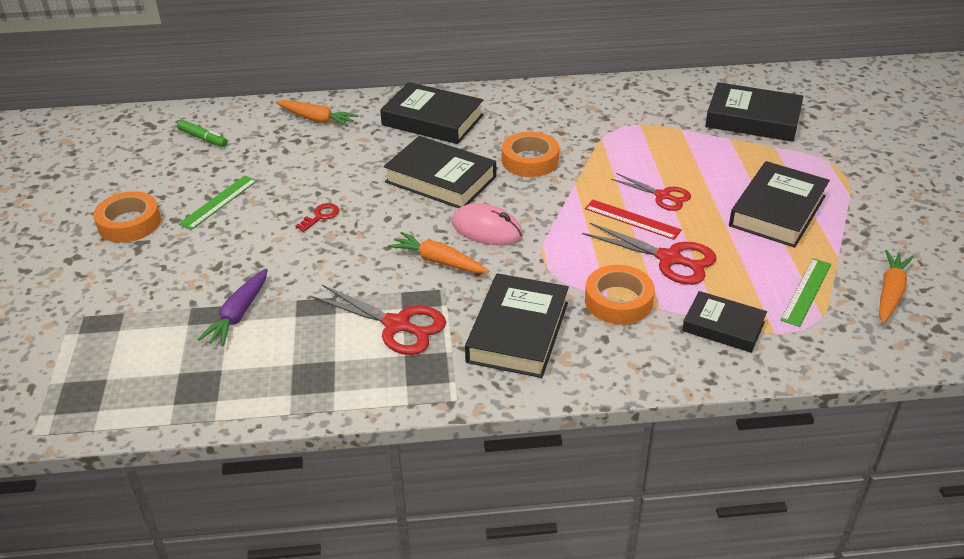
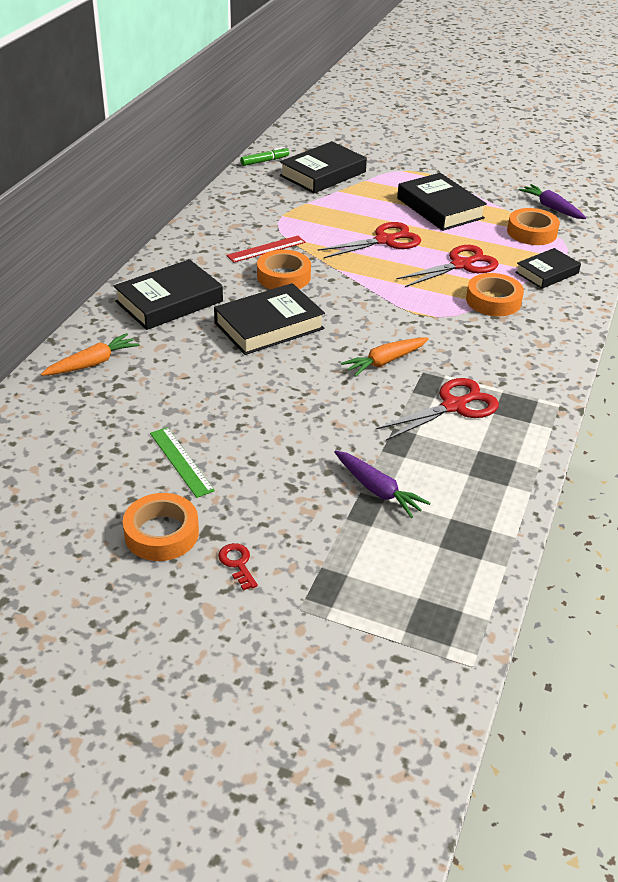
camera: 65 degrees left, 0 degrees up
(203, 138) = (43, 445): green marker -> green marker (264, 161)
(320, 216) = (265, 405): red key -> red key (237, 563)
(486, 229) = (361, 326): pink mouse -> none
(518, 332) = (499, 353): black book -> none
(632, 219) = (403, 262): red ruler -> red ruler (266, 249)
(662, 196) = (385, 241): red scissors -> red scissors, size x1.53
(806, 291) = (531, 232): green ruler -> orange tape
(890, 292) = (551, 208): orange carrot -> purple carrot

